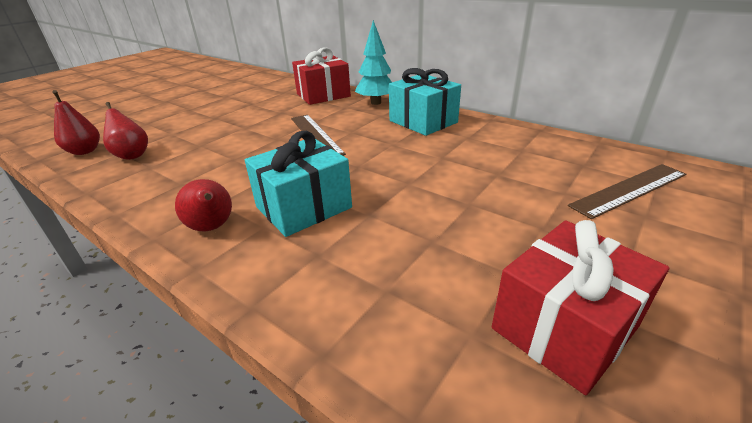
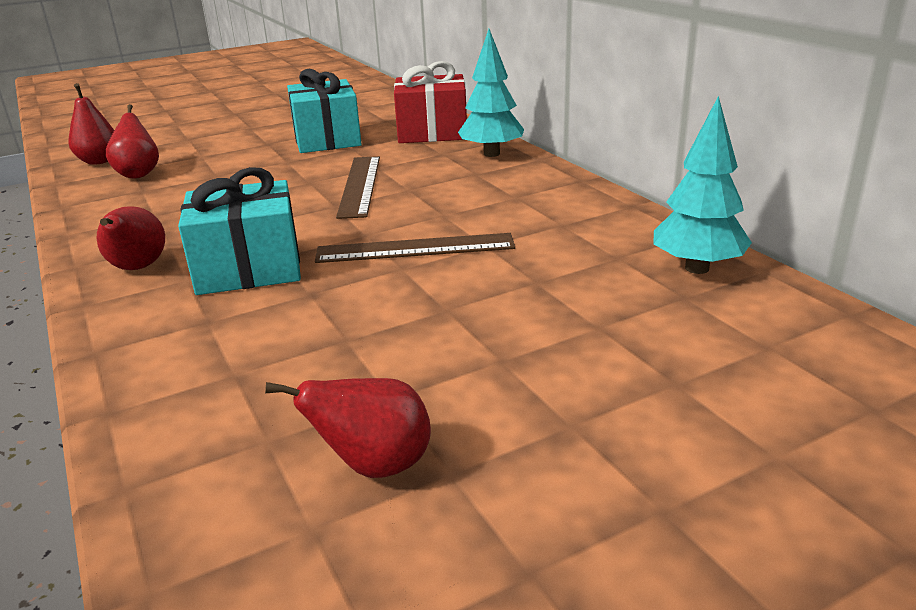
camera: 25 degrees right, 5 degrees down
(423, 121) = (524, 191): turquoise gift -> turquoise gift (327, 139)
(564, 327) = (374, 466): red gift -> red pear
(568, 148) = (696, 268): none -> turquoise tree
(629, 190) = (706, 345): brown ruler -> brown ruler (415, 249)

